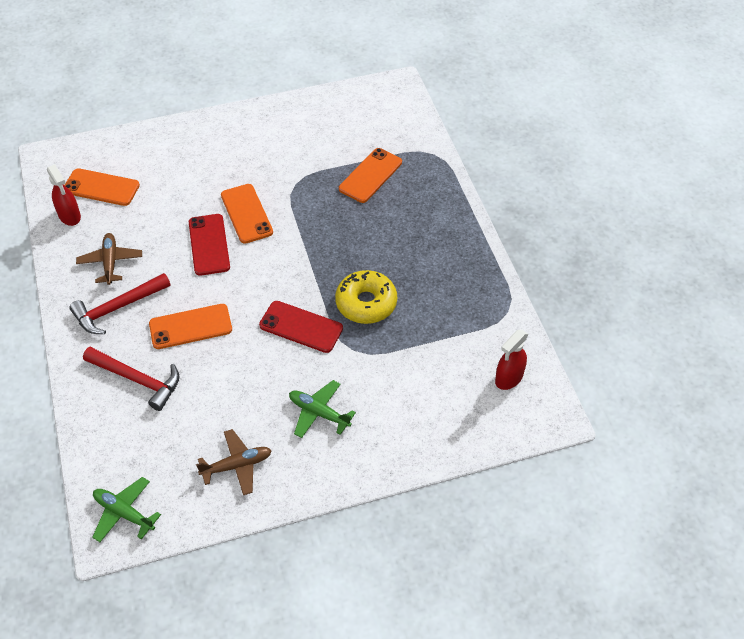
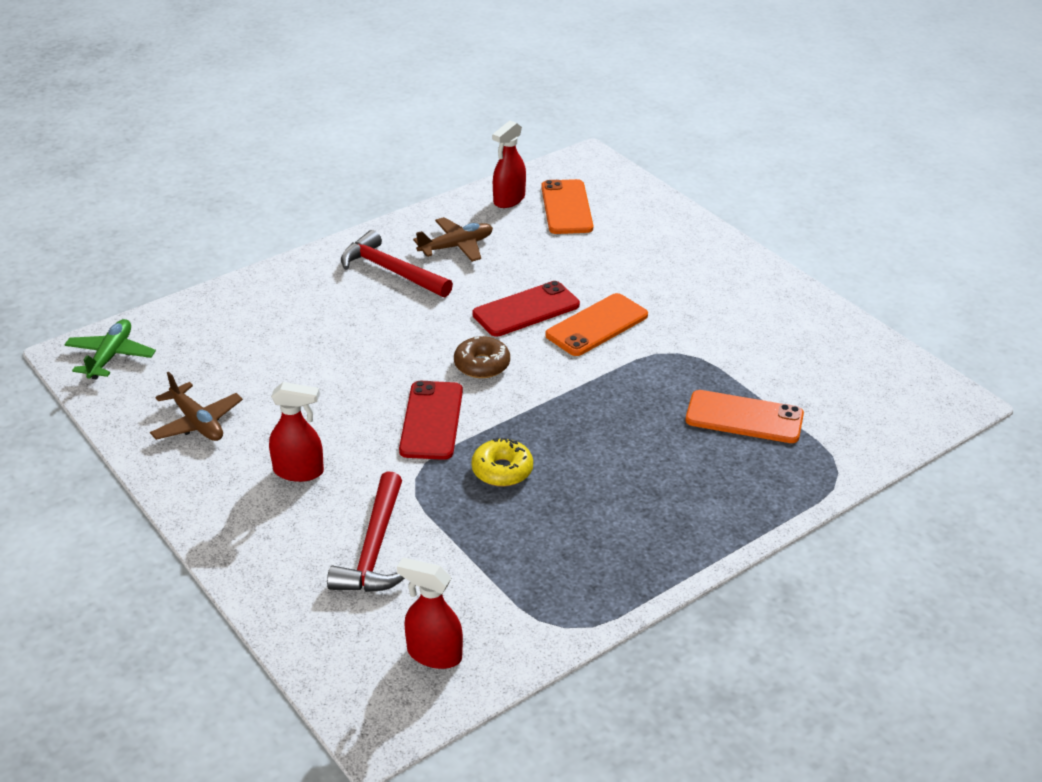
camera: 70 degrees right, 15 degrees down
(137, 379) = (294, 314): red hammer -> red hammer (374, 549)
(190, 327) = (389, 331): orange phone -> none
(256, 285) = (482, 365): none -> brown donut
(319, 413) = (299, 471): green plane -> red spray bottle
(366, 303) = (502, 470): yellow donut -> yellow donut, size x0.66

